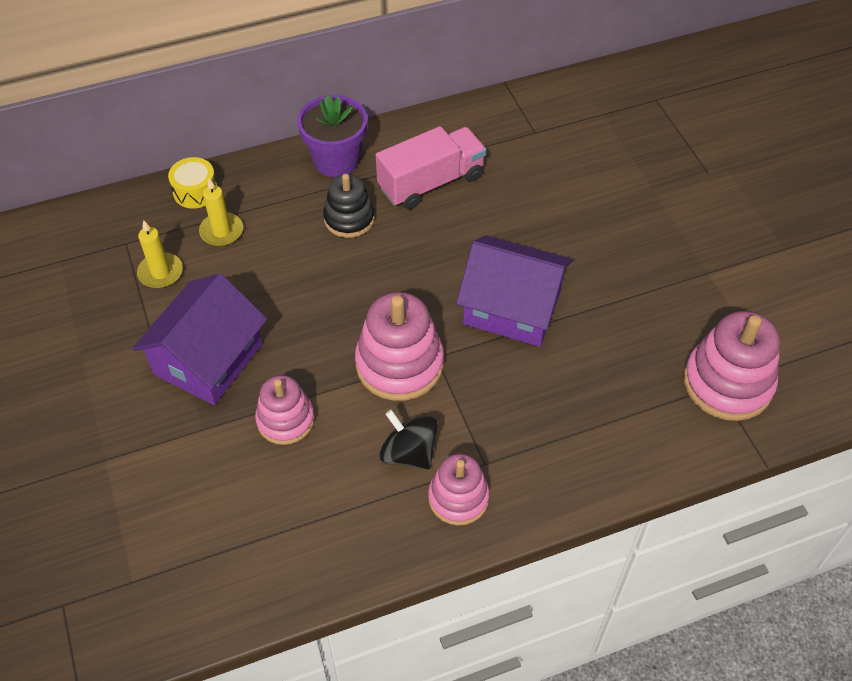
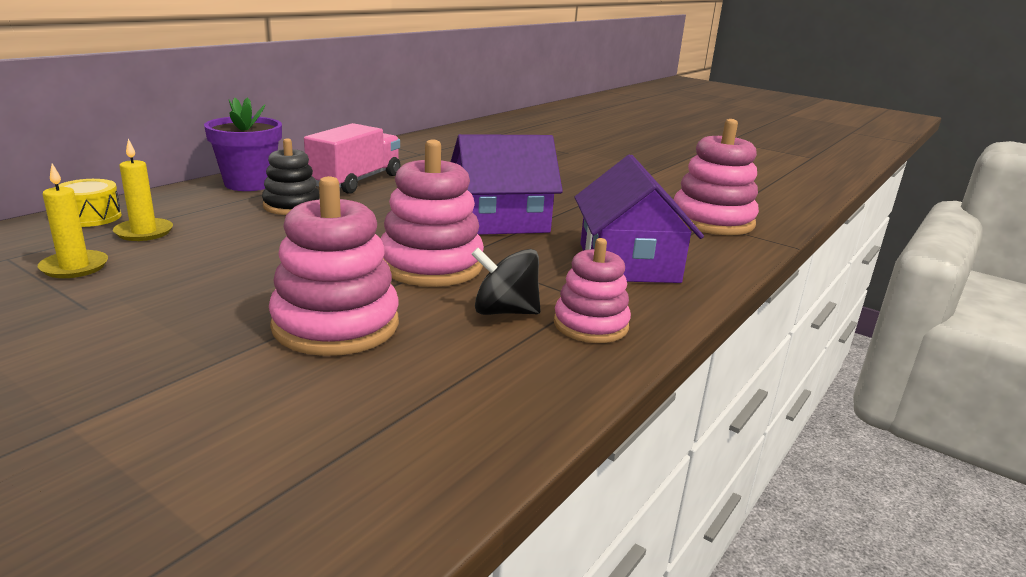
camera: 35 degrees left, 30 degrees down
(208, 359) = (189, 308): purple house -> purple house (628, 263)
(285, 420) = (336, 325): pink stacking toy -> pink stacking toy, size x1.57

